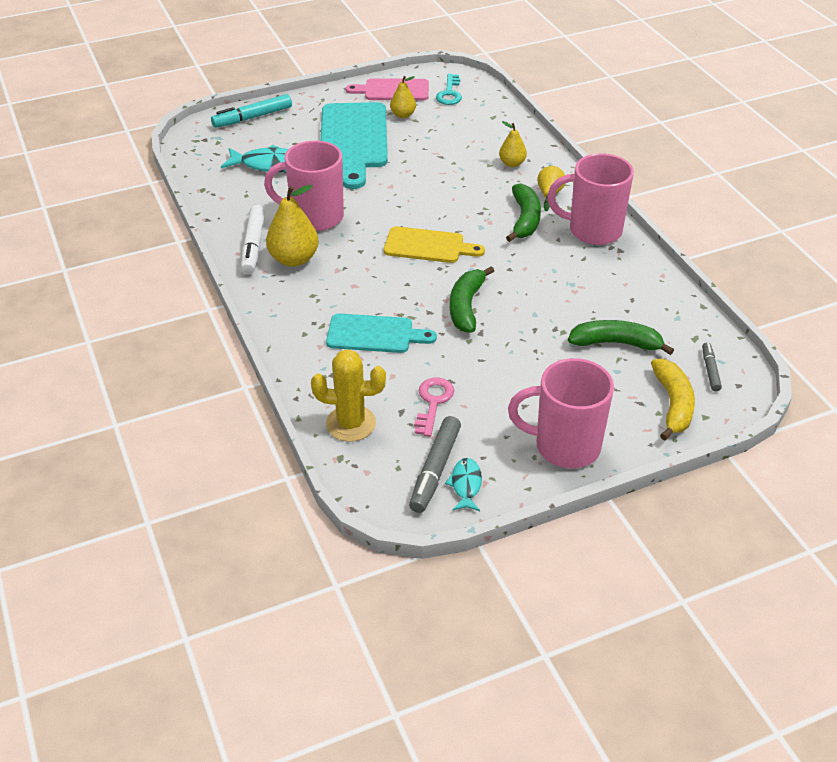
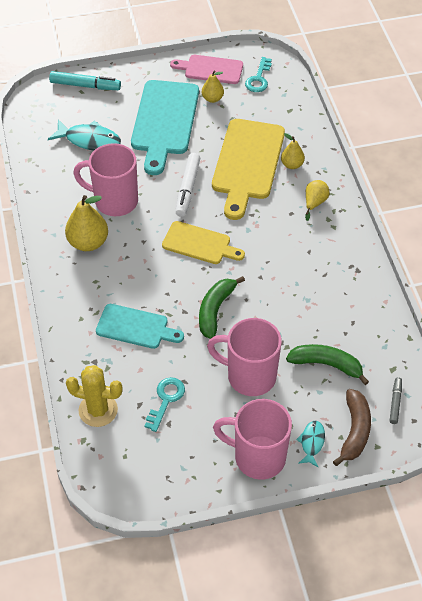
camera: 10 degrees right, 10 degrees up
(252, 117) = (85, 86): turquoise marker -> turquoise marker turned 150 degrees counterclockwise
(253, 246) = (59, 224): white marker -> white marker (187, 188)
(433, 402) = (166, 400): pink key -> turquoise key
(435, 470) = (152, 463): grey marker -> none
(460, 167) = (247, 163): none -> yellow cutting board
(465, 485) = (172, 480): turquoise fish -> turquoise fish (312, 442)
(524, 219) = (286, 227): green banana -> none
(593, 230) = (340, 246): pink mug -> pink mug (249, 376)
(672, 404) = (354, 431): yellow banana -> brown banana

